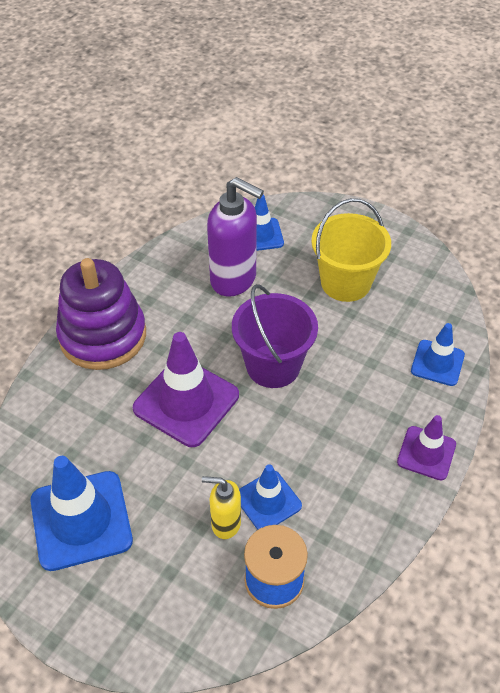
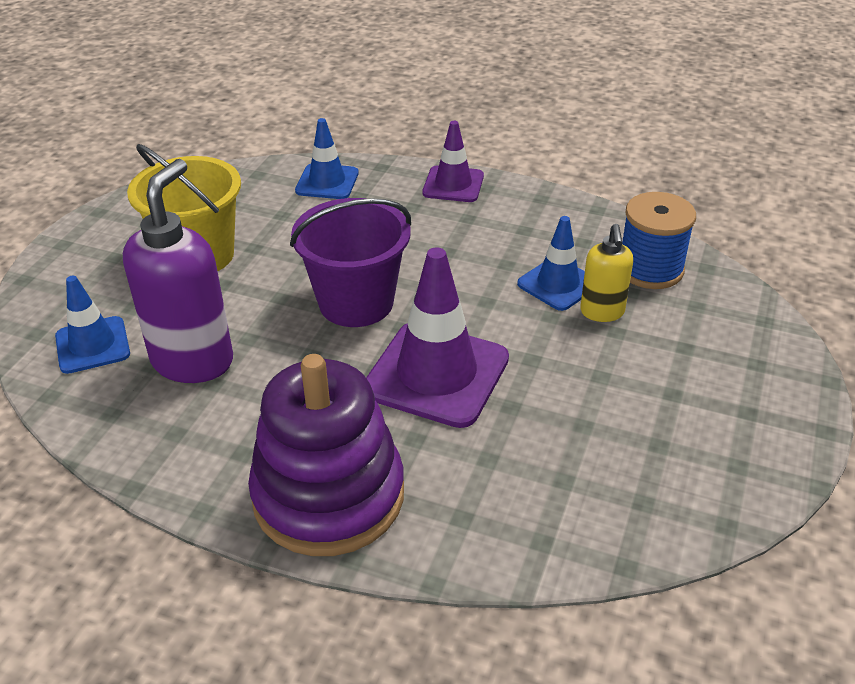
camera: 100 degrees left, 10 degrees down
(81, 520) = (661, 442): blue traffic cone -> none

